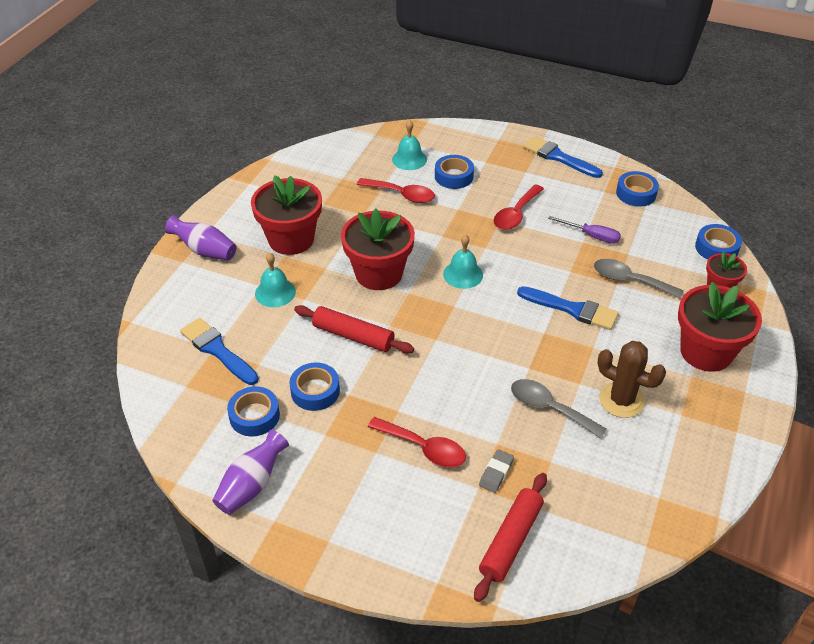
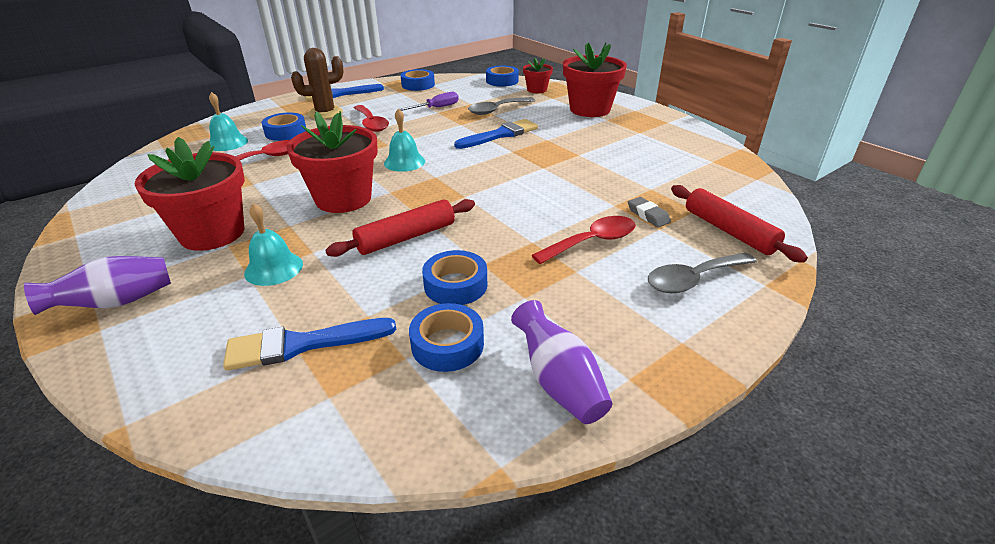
camera: 60 degrees left, 10 degrees down
(549, 408) = (594, 172): grey spoon -> grey spoon (693, 279)
(621, 400) = (609, 146): brown cactus -> brown cactus (325, 113)

